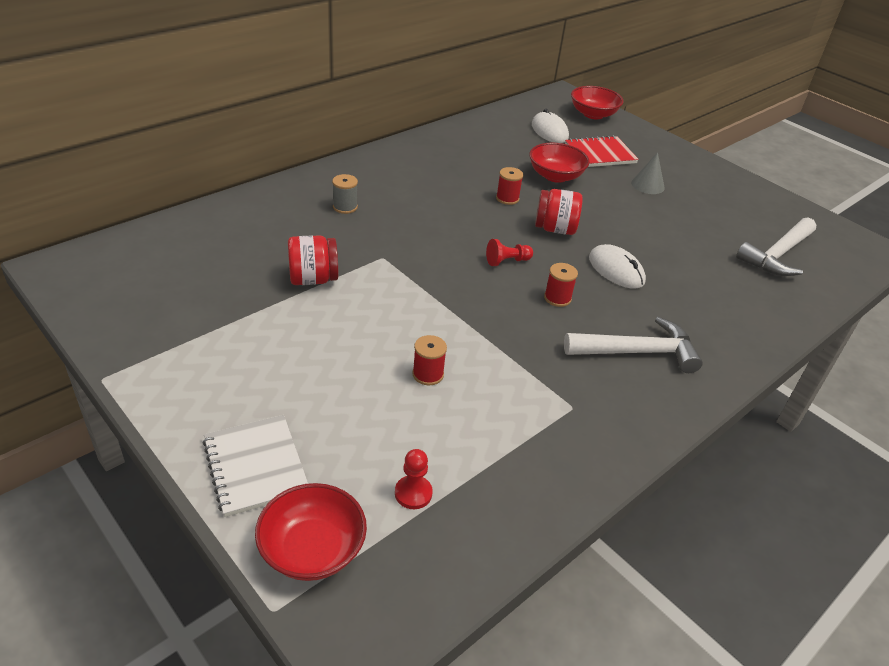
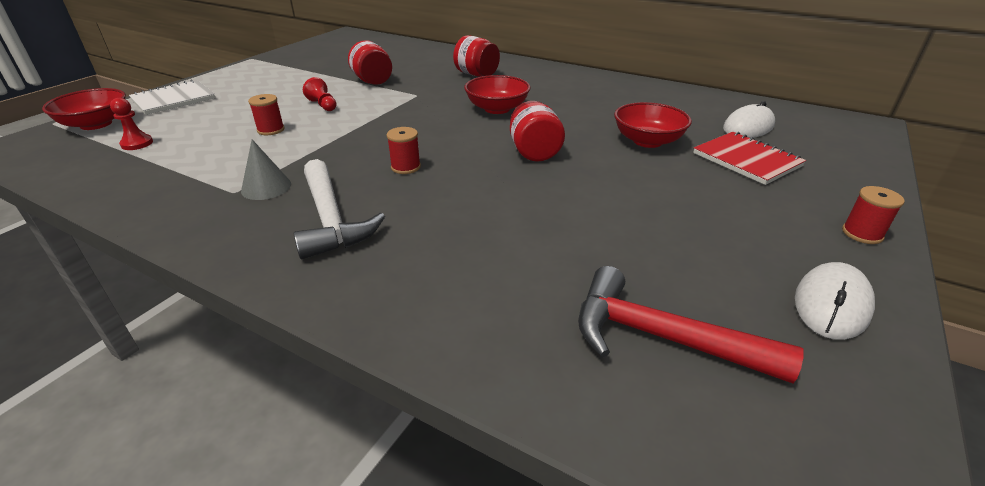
camera: 75 degrees right, 5 degrees down
(345, 207) = (476, 74): grey spool -> red jar
(507, 198) = (566, 124): red spool -> red spool (862, 234)
(507, 261) = (451, 138): red pawn -> red pawn (323, 105)
(593, 114) = (847, 146): red bowl -> red bowl (497, 109)
(616, 270) = (484, 193): white mouse -> white mouse (832, 304)
(647, 185) = (717, 198): grey cone -> grey cone (266, 187)
(777, 255) = (660, 337): white hammer -> red hammer

